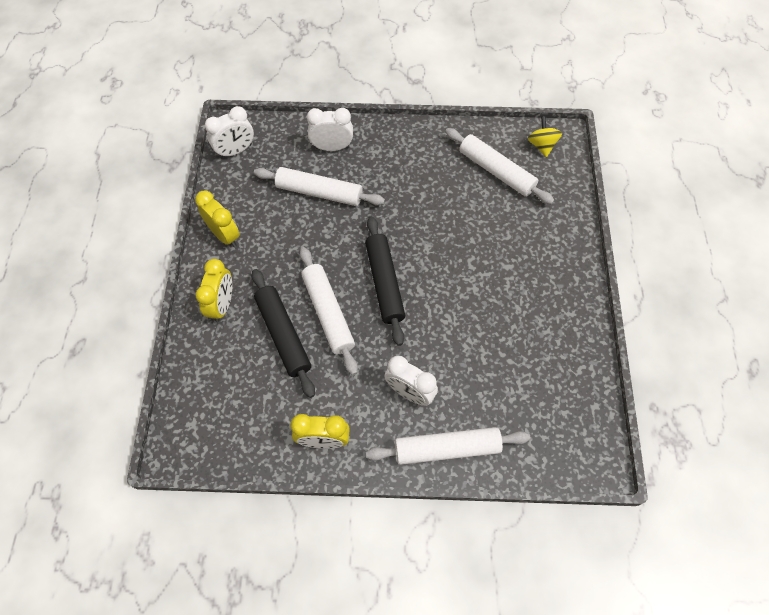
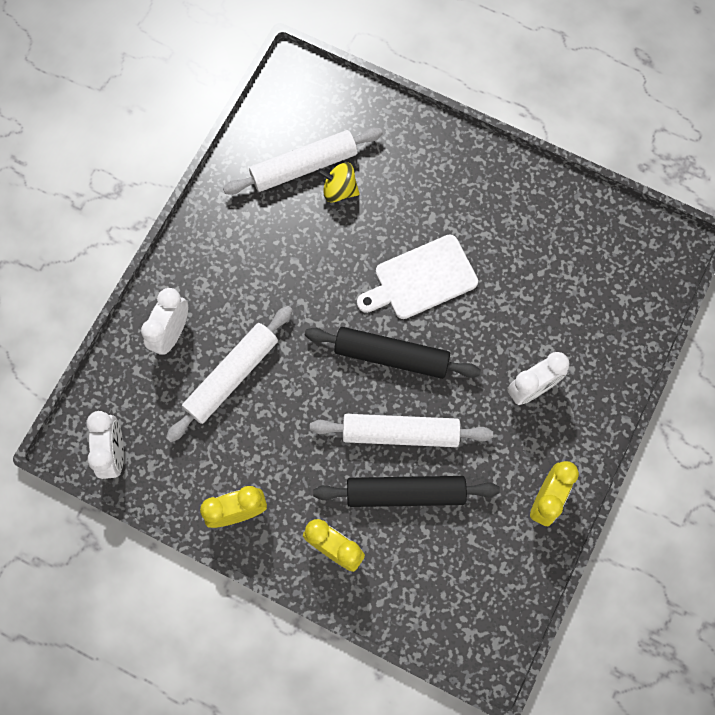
camera: 65 degrees left, 10 degrees up
(447, 448) = (606, 379): white rolling pin -> none
(455, 279) = (421, 279): none -> white cutting board
(541, 145) = (294, 100): yellow spinning top -> yellow spinning top (339, 190)

